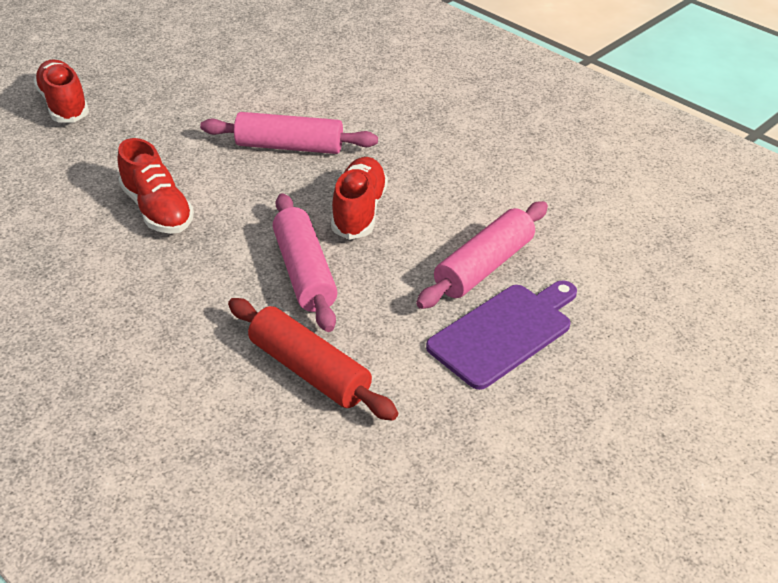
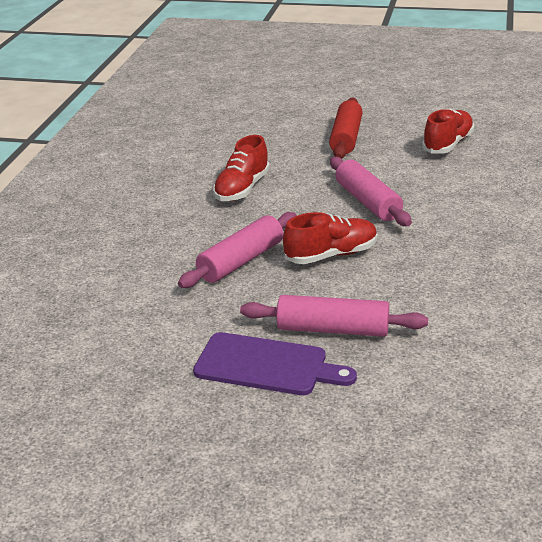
camera: 60 degrees right, 10 degrees down
(64, 105) = (304, 118): red shoe -> red shoe (448, 144)
(309, 370) = (149, 301): red rolling pin -> red rolling pin (346, 138)

